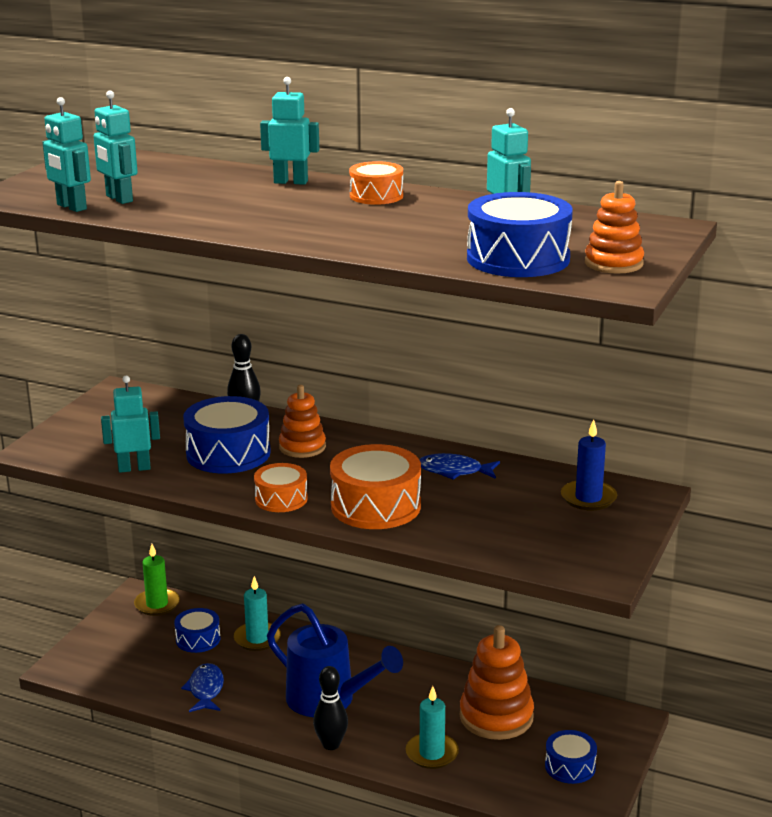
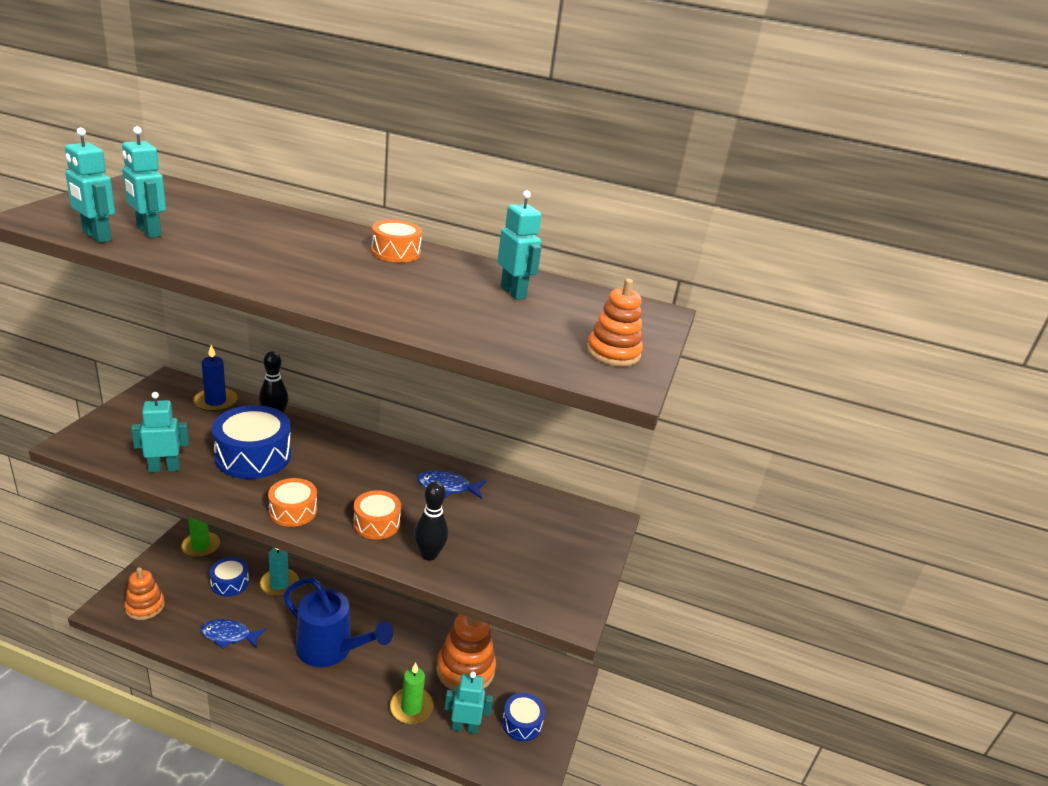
camera: 10 degrees left, 5 degrees up
(205, 689) = (229, 635): blue fish -> blue fish turned 75 degrees counterclockwise
(291, 182) = (319, 229): turquoise robot -> turquoise robot (464, 727)
(302, 447) = (319, 453): orange stacking toy -> orange stacking toy (145, 606)
(331, 744) = (328, 696): black bowling pin -> black bowling pin (429, 554)
(375, 506) = (376, 523): orange drum -> orange drum, size x0.59
(432, 753) = (411, 707): turquoise candle -> green candle
(518, 258) = (524, 339): blue drum -> none
(588, 498) = (558, 523): blue candle -> blue candle (215, 402)

